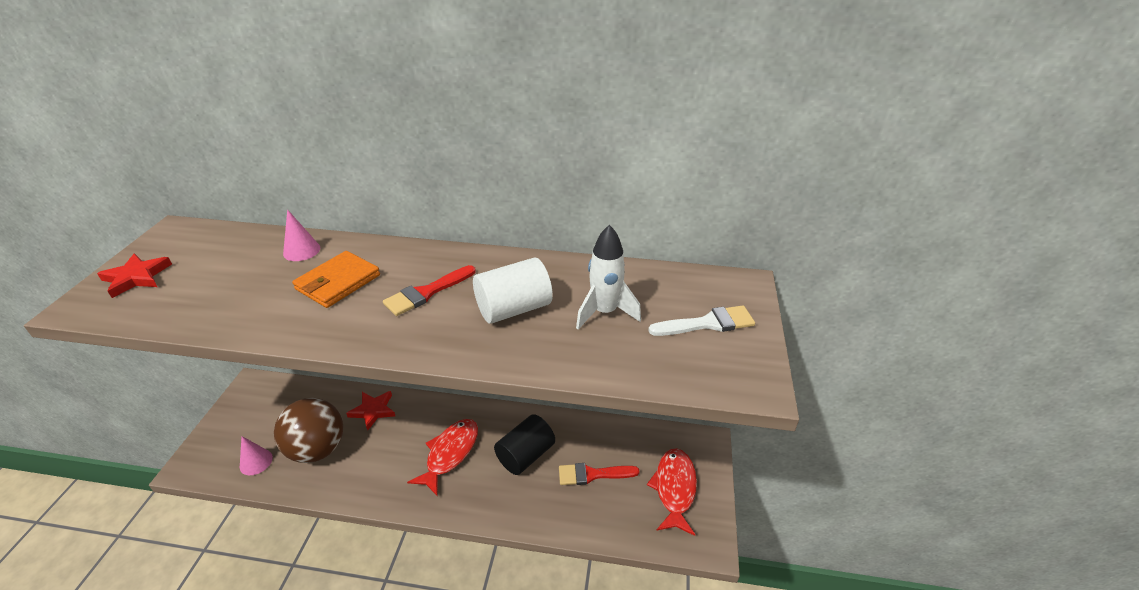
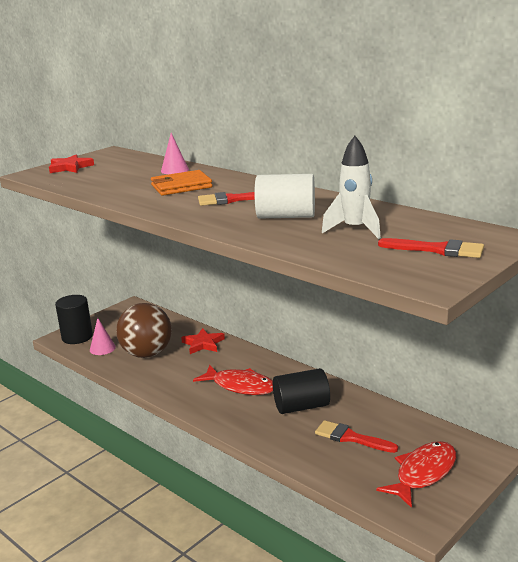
camera: 35 degrees right, 15 degrees down
(210, 456) = (77, 337): none -> black cylinder
(450, 453) = (240, 386): red fish -> red fish turned 60 degrees clockwise
(708, 323) = (437, 250): white brush -> red brush

